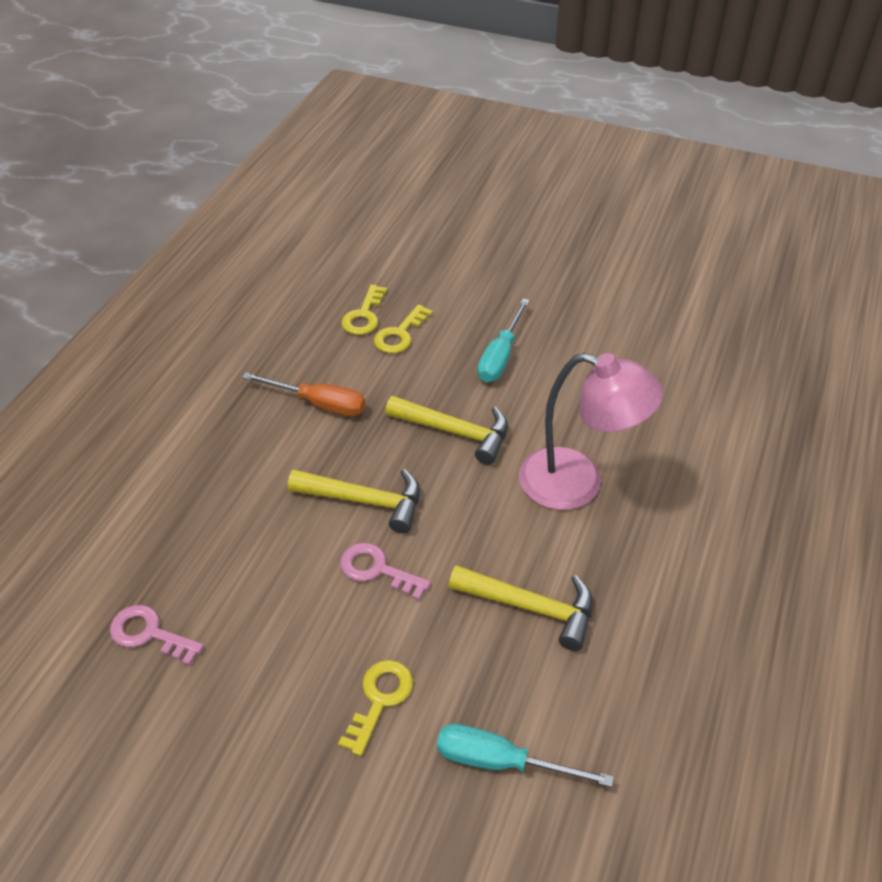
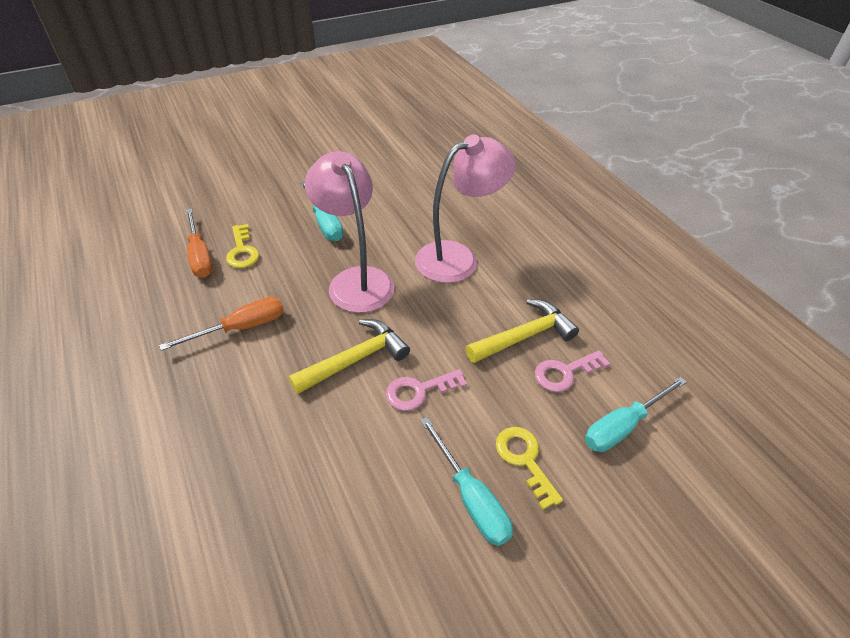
camera: 50 degrees left, 0 degrees up
(149, 633) = (323, 581): pink key -> pink key (565, 372)
(303, 683) = (471, 498): none -> turquoise screwdriver
(364, 316) = (200, 256): yellow key -> orange screwdriver
(456, 432) = (356, 280): yellow hammer -> pink lamp

